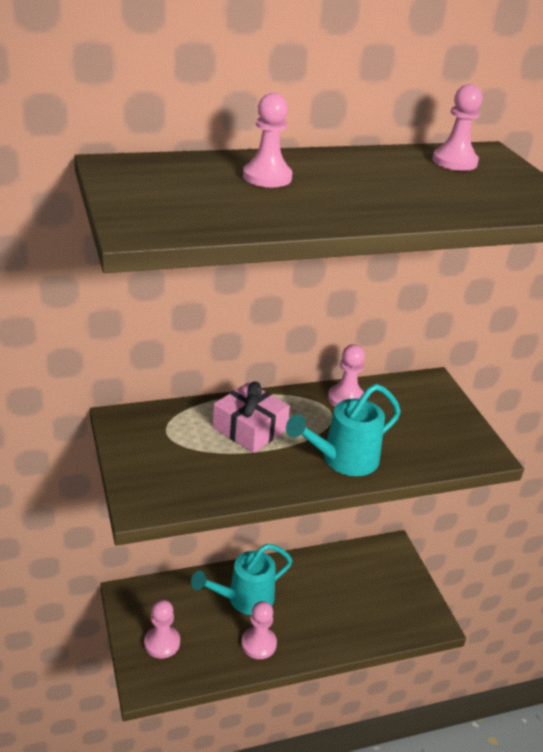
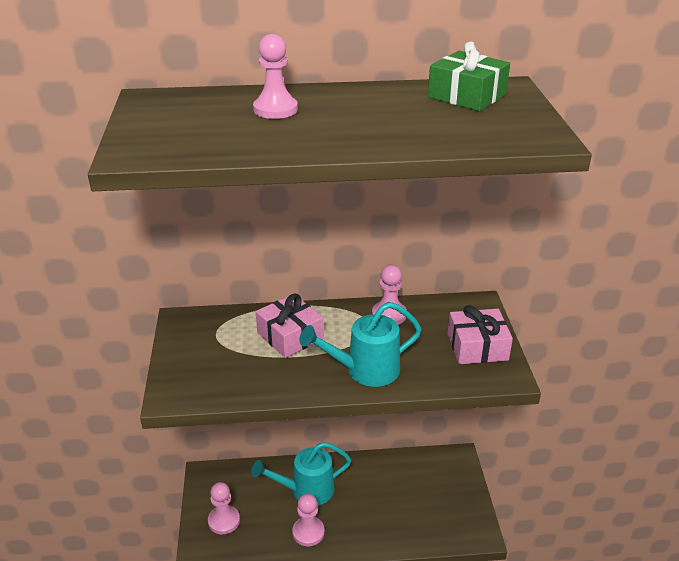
camera: 15 degrees right, 0 degrees up
(447, 426) = (477, 347): none -> pink gift
(454, 162) = (467, 96): pink pawn -> green gift

